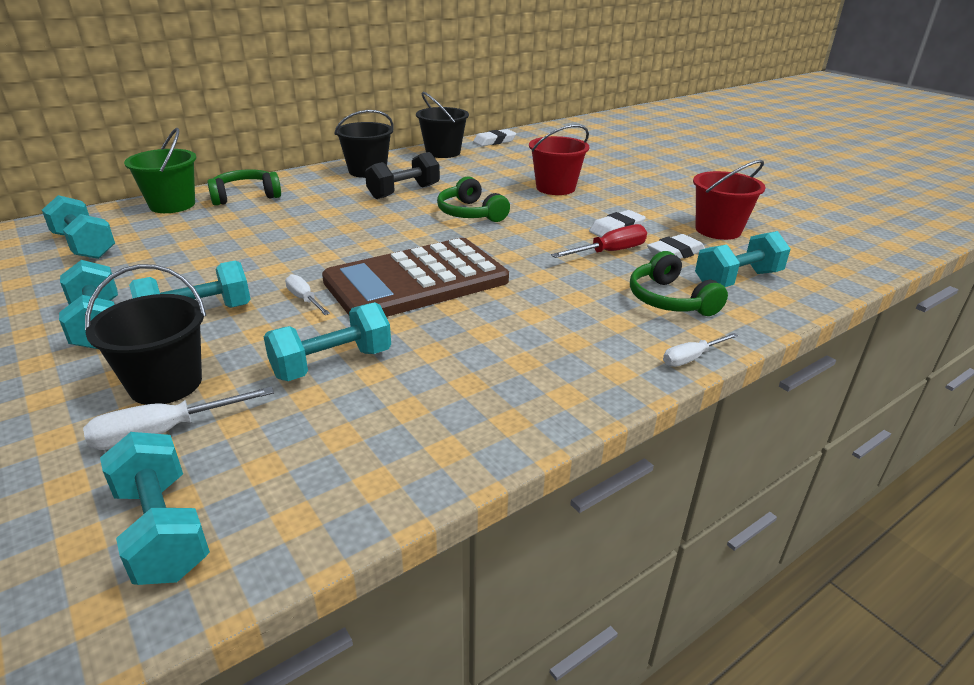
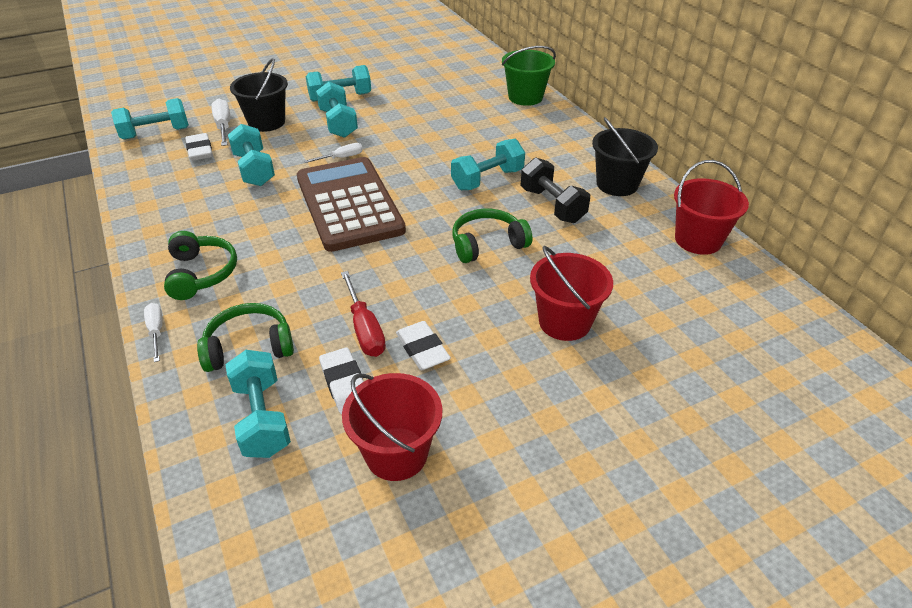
camera: 100 degrees right, 10 degrees up
(84, 246) = (453, 78): turquoise dumbbell -> turquoise dumbbell (487, 179)
(245, 196) = (543, 124): green headphones -> green headphones (201, 273)
(443, 152) = (698, 240): black bucket -> red bucket
(494, 141) = (765, 291): white eraser -> white eraser (200, 150)

